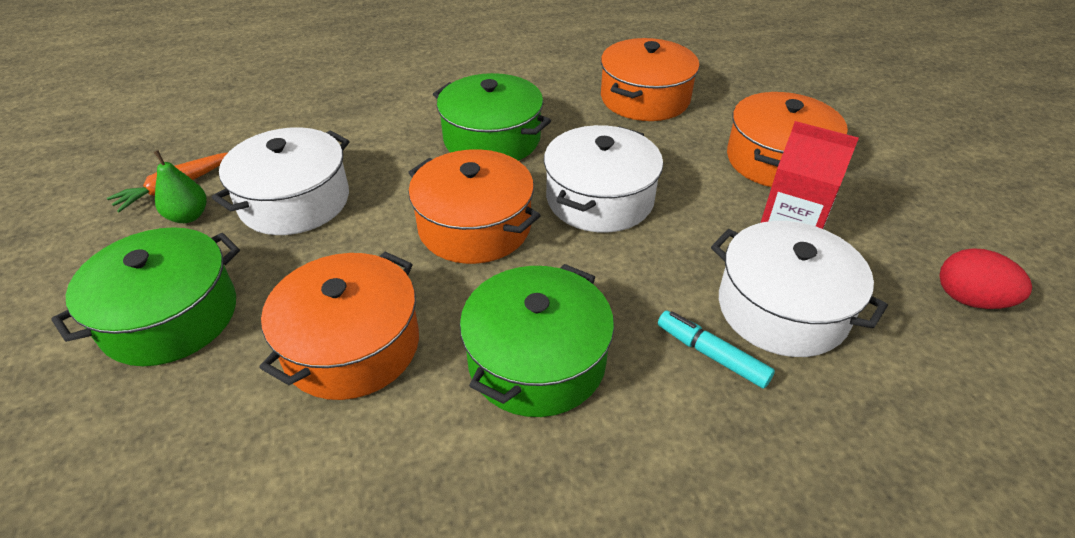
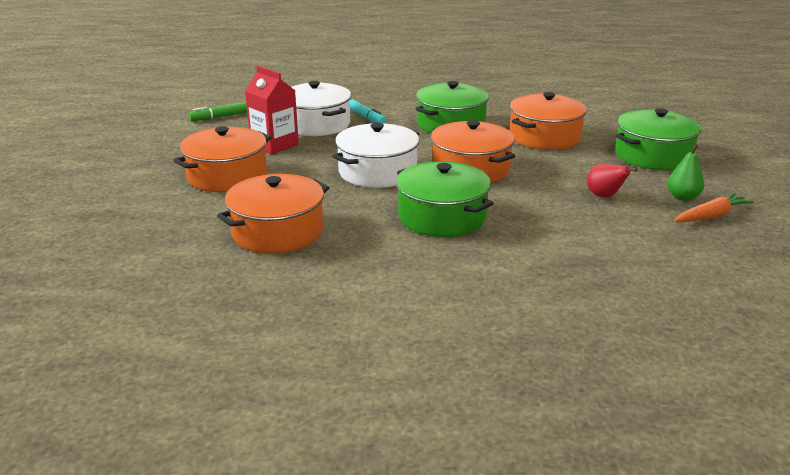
camera: 165 degrees left, 15 degrees down
(295, 201) = (604, 196): white pot -> red pear
(969, 299) = (219, 117): red egg -> green marker

